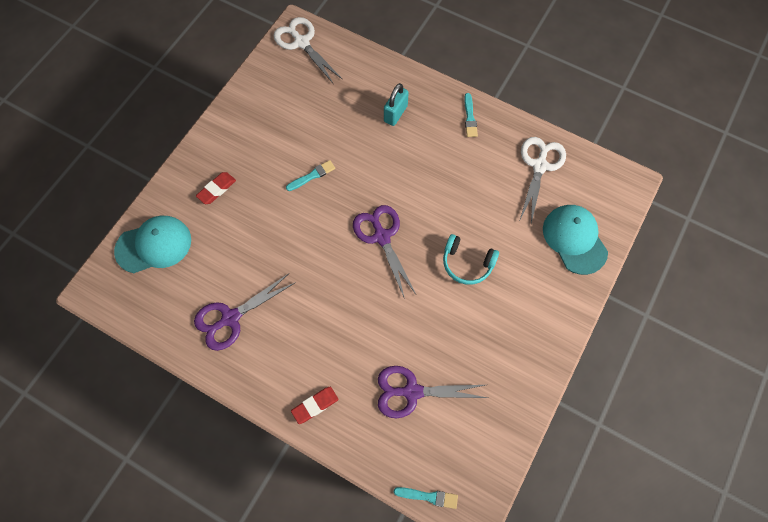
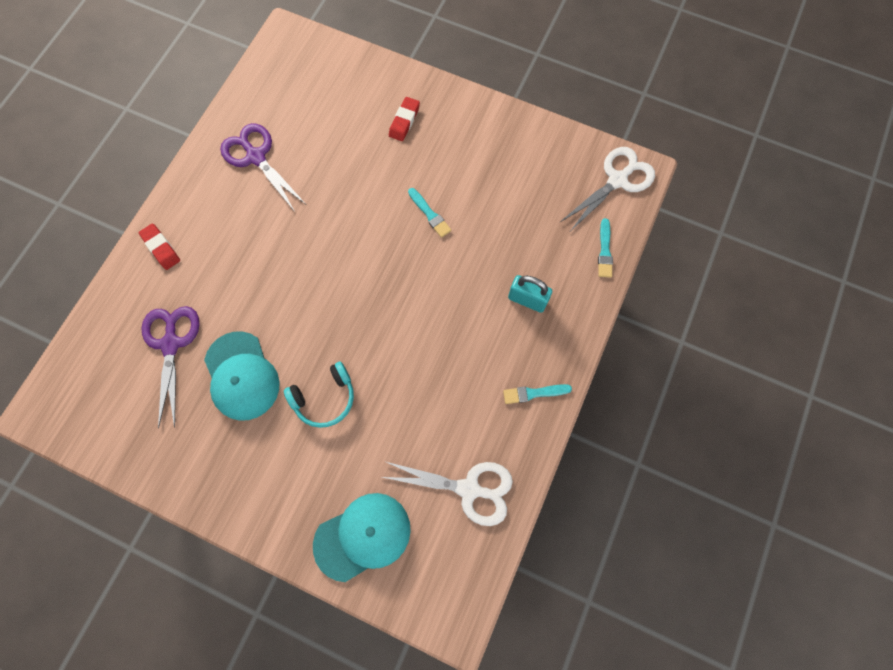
camera: 85 degrees right, 5 degrees up
(154, 245) = (335, 75): turquoise cap -> turquoise cap (241, 376)
(217, 189) = (404, 121): red eraser -> red eraser turned 75 degrees clockwise
(382, 237) = (355, 297): purple scissors -> none
(428, 496) = (60, 368): turquoise brush -> turquoise brush (604, 251)
(467, 263) = (325, 398): turquoise headphones -> turquoise headphones turned 135 degrees counterclockwise

